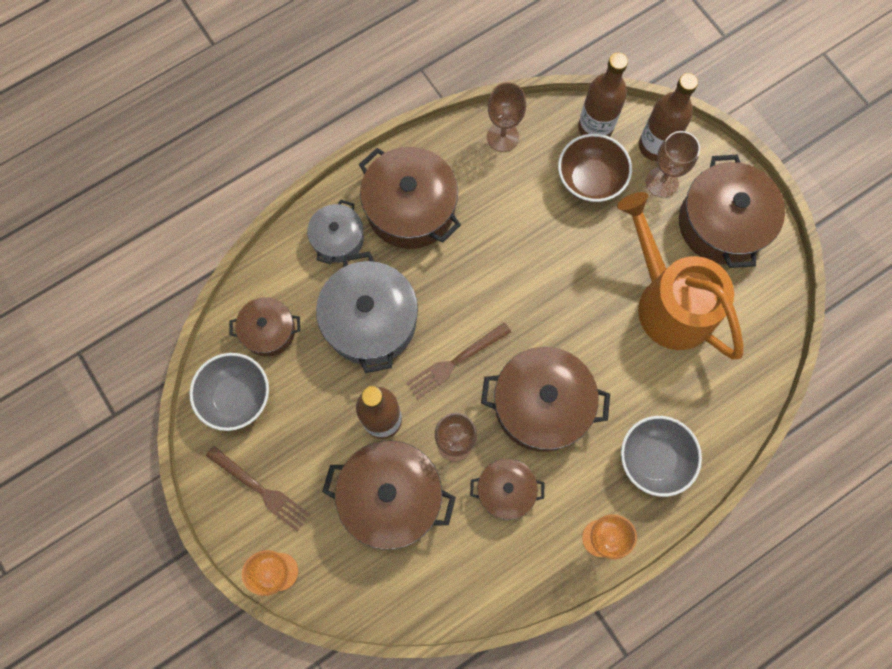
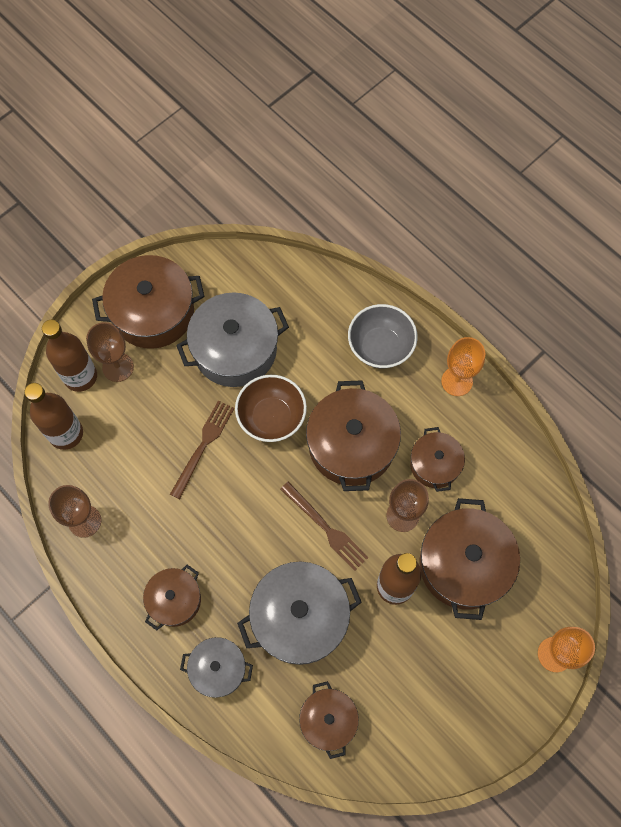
camera: 100 degrees left, 5 degrees down
(236, 397) = (402, 737): grey bowl -> none
(260, 490) = (486, 690): brown fork -> brown fork (203, 446)
(410, 208) = (174, 600): brown pot -> brown pot, size x0.58
(590, 180) = (123, 431): brown bowl -> brown bowl (271, 417)
(668, 301) = (235, 349): orange watering can -> grey pot

